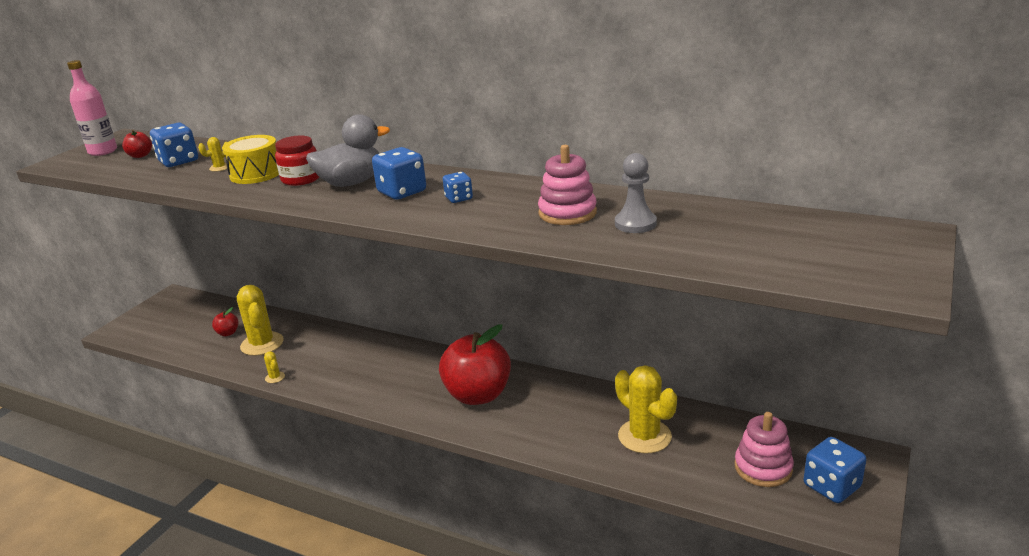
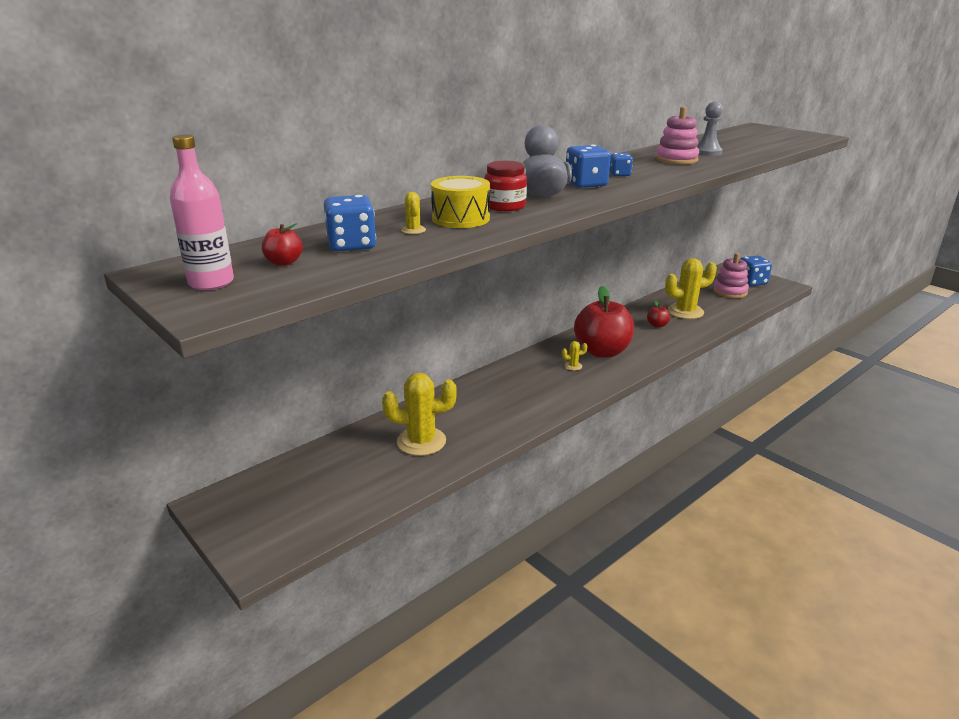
camera: 70 degrees left, 0 degrees up
(228, 333) = (371, 462): red apple -> red apple (657, 325)
(275, 377) = (498, 439): yellow cactus -> yellow cactus (573, 366)

